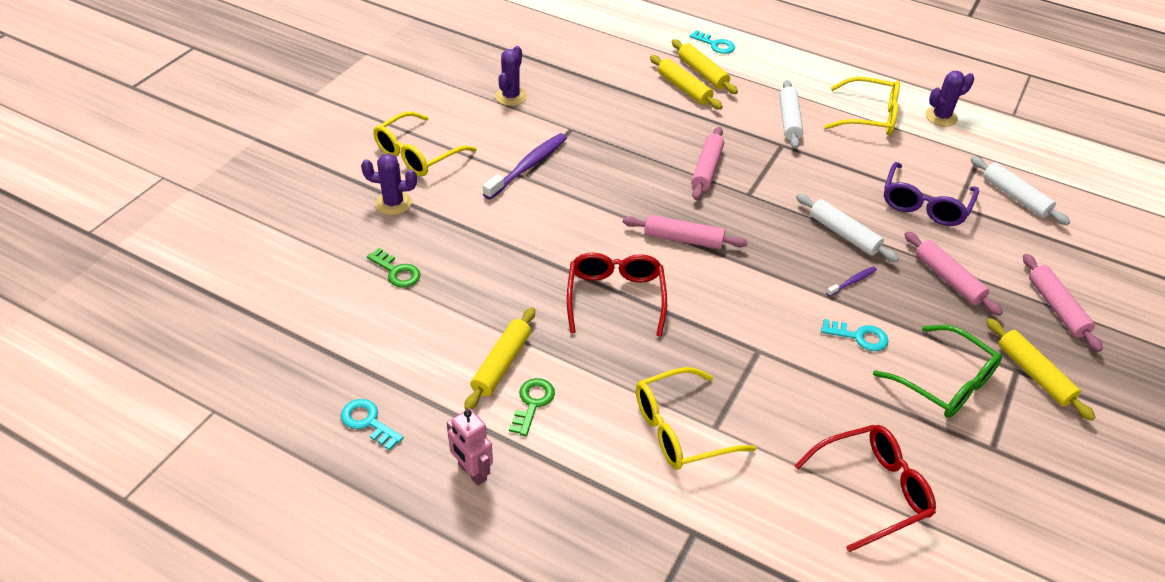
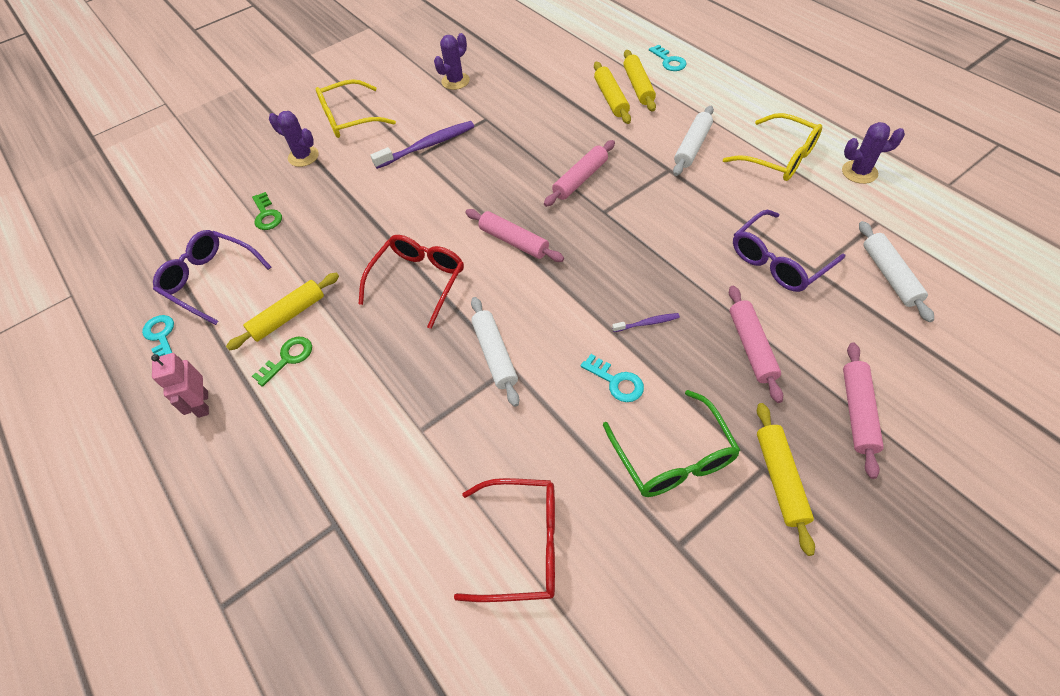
camera: 30 degrees right, 10 degrees up
(382, 352) = (210, 280): none -> purple glasses
(680, 429) = (389, 422): yellow glasses -> none
(843, 234) = (671, 272): white rolling pin -> white rolling pin (495, 355)

